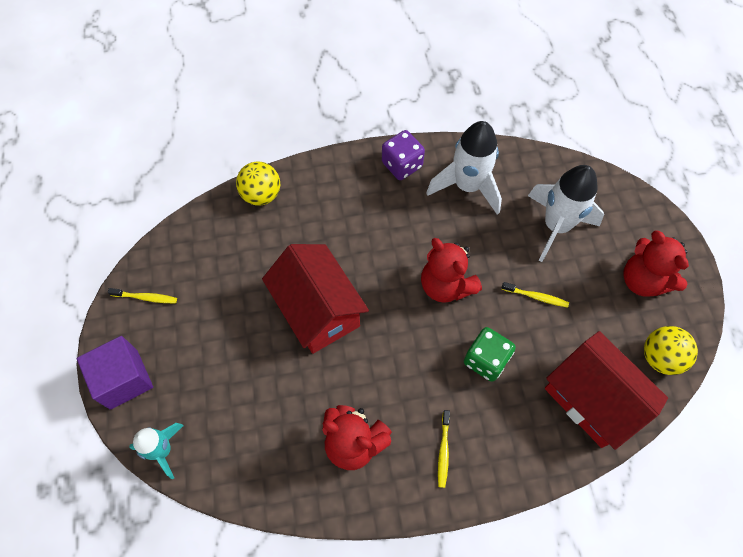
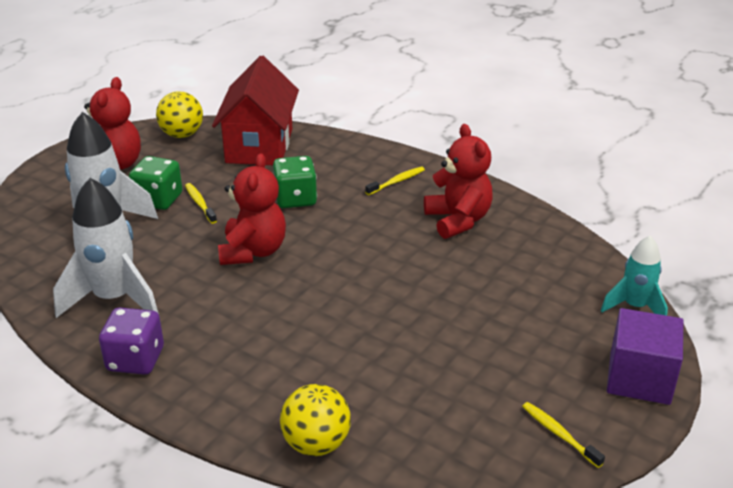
camera: 135 degrees left, 30 degrees down
(318, 310) = (386, 306): red house -> none
(564, 276) = (158, 200): none -> green dice

